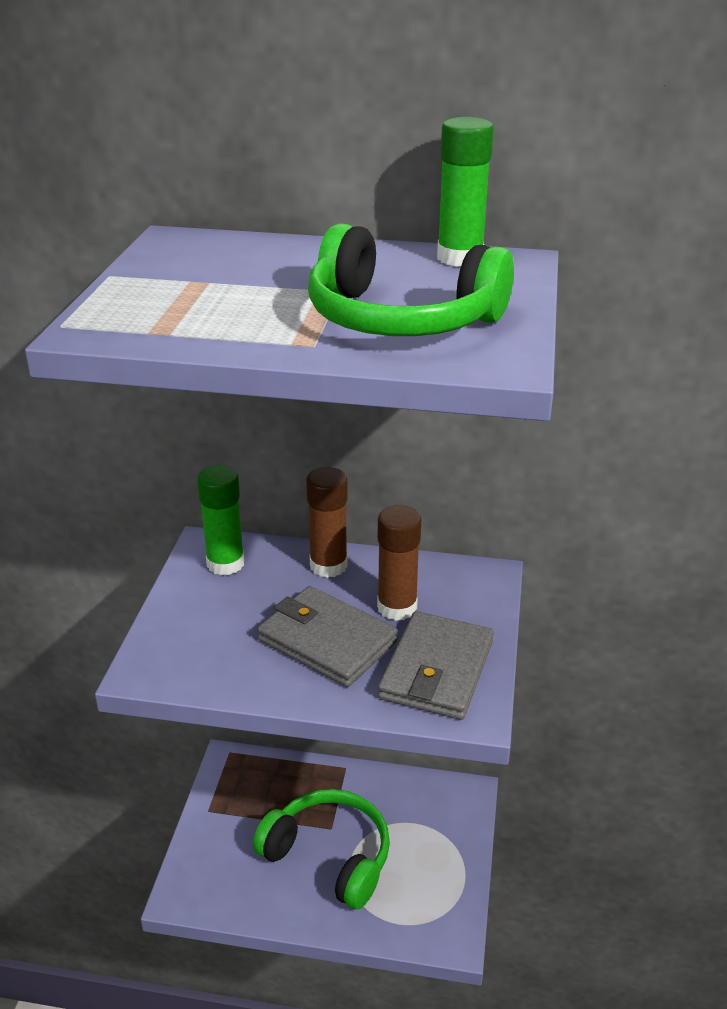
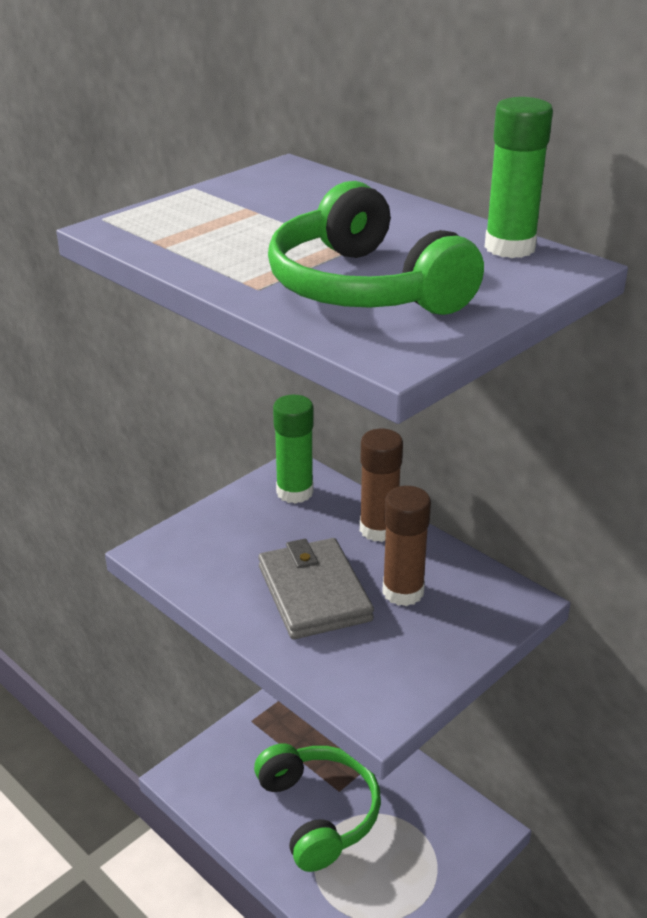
camera: 35 degrees right, 0 degrees up
(436, 670) = (383, 662): grey wallet -> none

